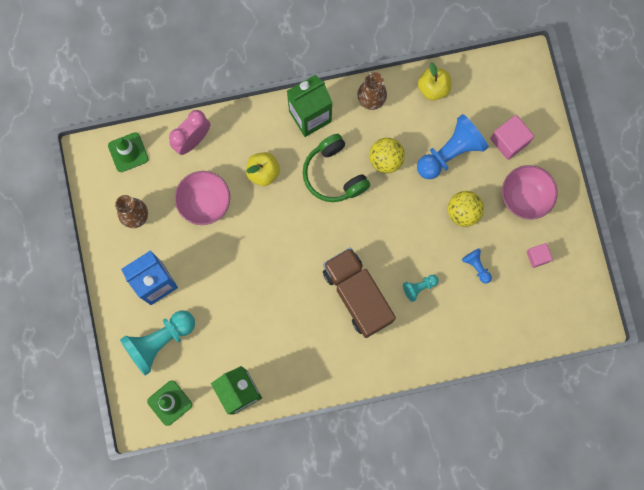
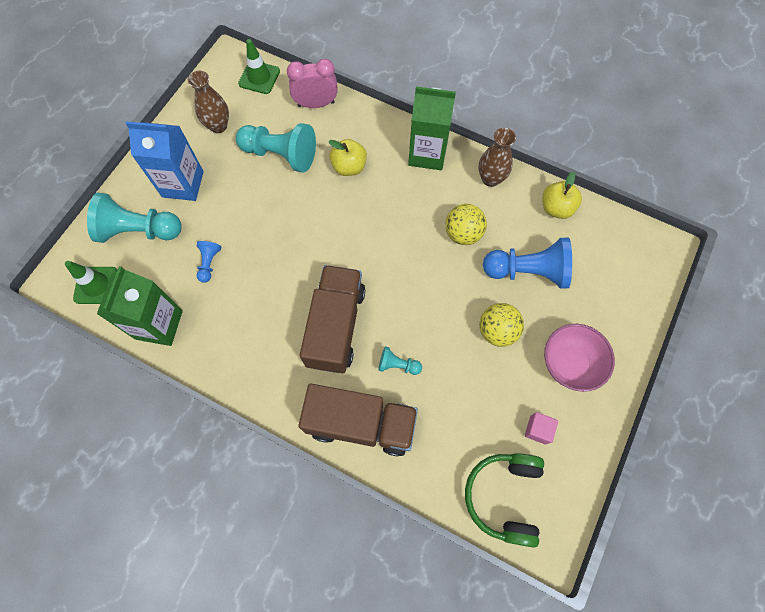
camera: 40 degrees right, 10 degrees down
(205, 203) = (280, 155): pink bowl -> turquoise pawn
(334, 174) = (406, 212): green headphones -> green headphones (504, 496)
(428, 344) = (361, 424): none -> brown truck
(476, 266) = (469, 390): blue pawn -> blue pawn (209, 263)
(509, 141) = (593, 303): pink cube -> none

